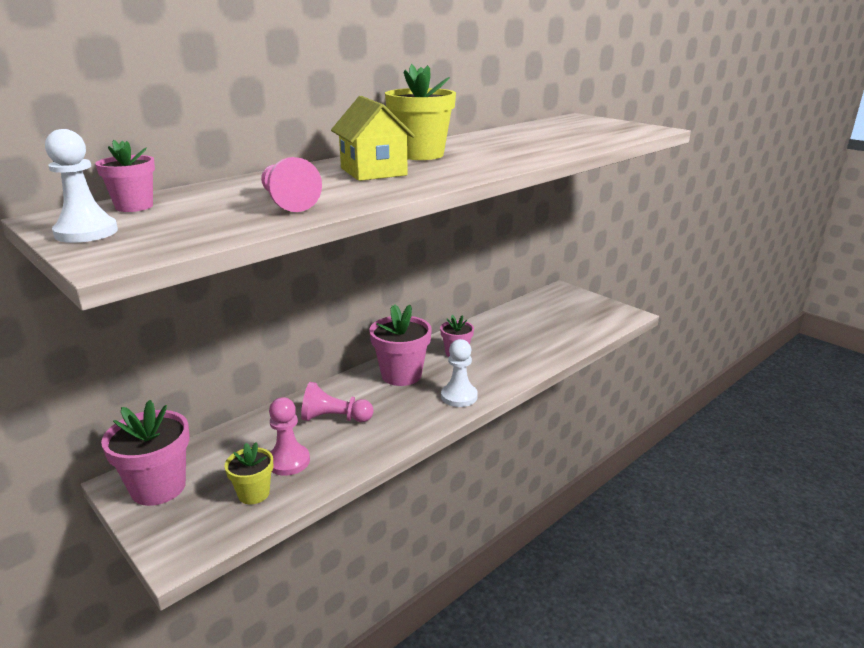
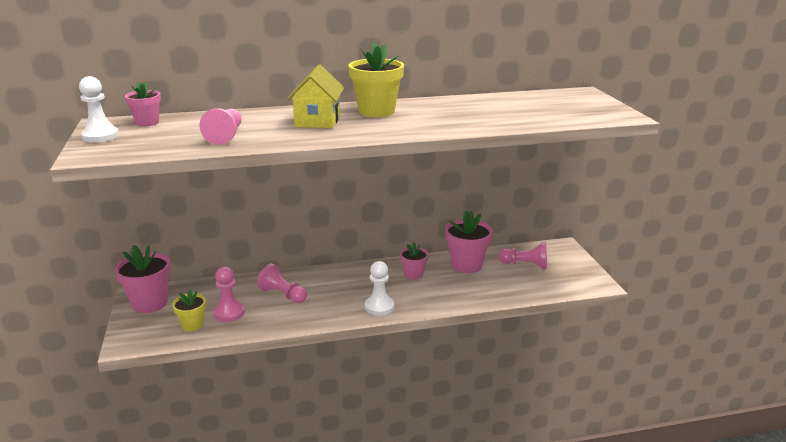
camera: 30 degrees right, 0 degrees up
(401, 375) = (357, 279): pink flower pot -> pink flower pot (466, 265)
(549, 314) = (525, 265): none -> pink pawn

